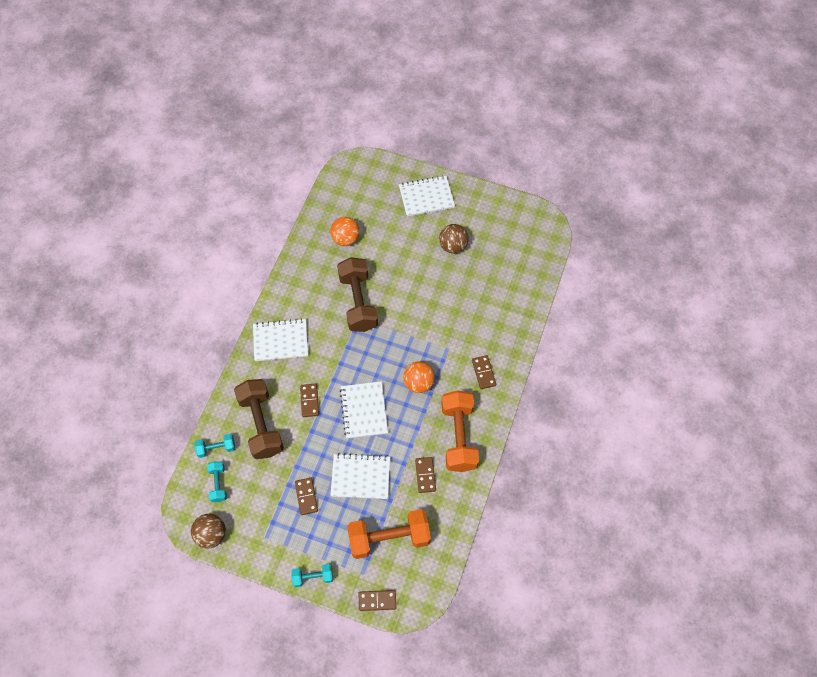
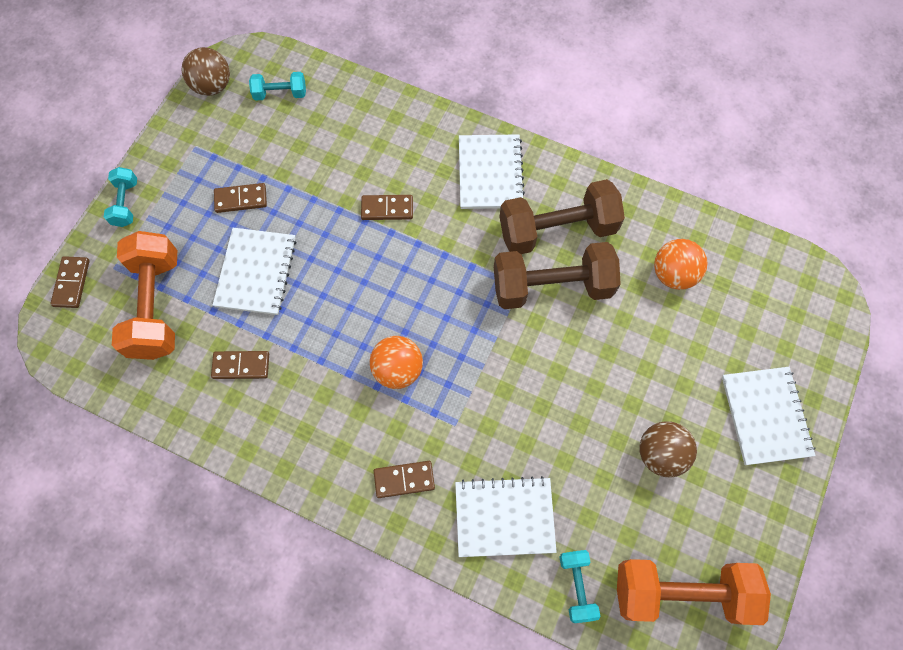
camera: 95 degrees right, 5 degrees up
(216, 448) = (332, 91): turquoise dumbbell -> turquoise dumbbell (577, 586)
(261, 424) = (359, 145): brown dumbbell -> brown dumbbell (557, 230)
(364, 410) = (361, 283): white notebook -> white notebook (504, 517)
(458, 436) = (296, 424): orange dumbbell -> orange dumbbell (681, 591)

